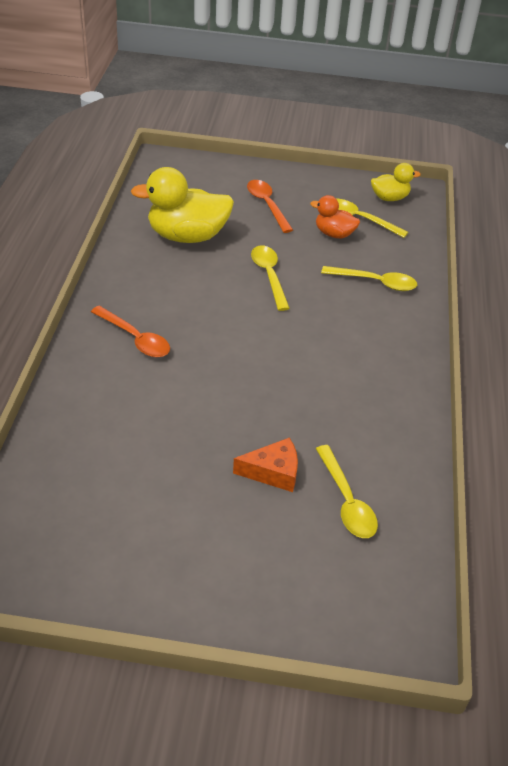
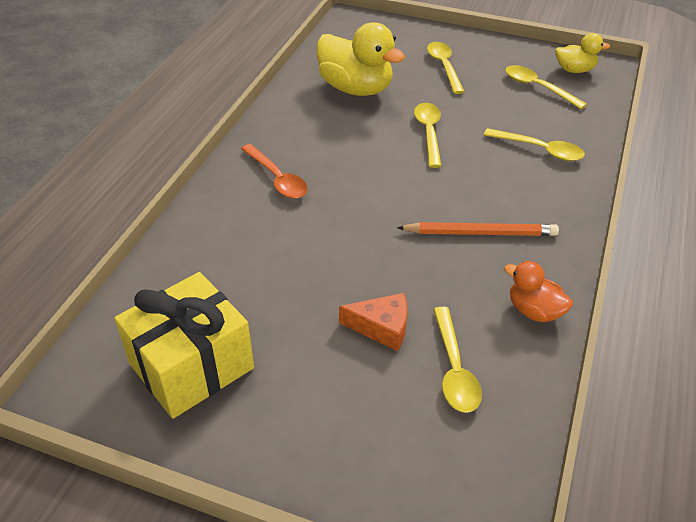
camera: 15 degrees right, 0 degrees up
(106, 534) = (191, 366): none -> yellow gift
(187, 236) = (356, 89): yellow duck -> yellow duck turned 150 degrees counterclockwise
(267, 205) = (444, 67): orange spoon -> yellow spoon
(334, 234) = (507, 99): orange duck -> orange duck (534, 311)
(339, 370) = (480, 233): none -> orange pencil

